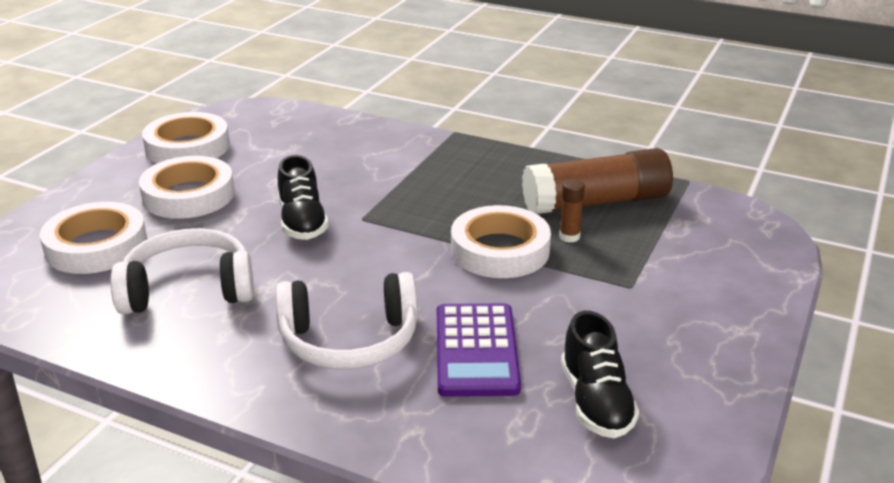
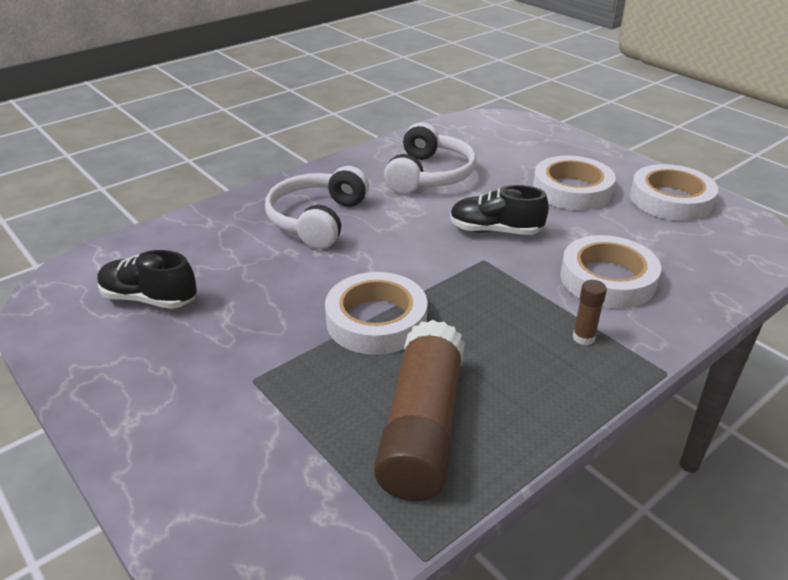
camera: 115 degrees right, 5 degrees up
(96, 246) = (510, 152): white tape -> white tape (607, 279)
(476, 350) = (255, 266): purple calculator -> none
(569, 237) = (366, 374): brown glue stick -> brown glue stick (583, 338)

